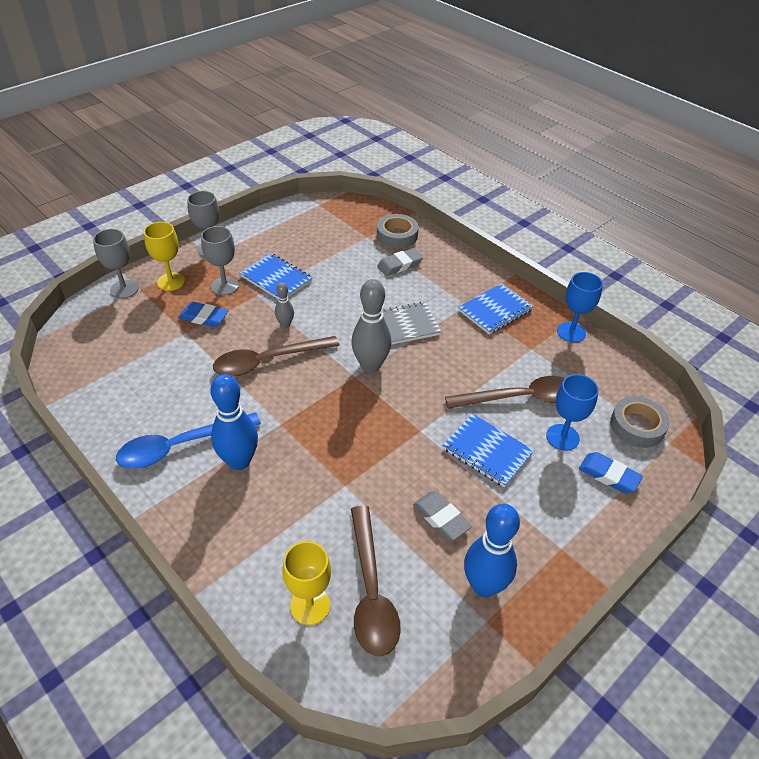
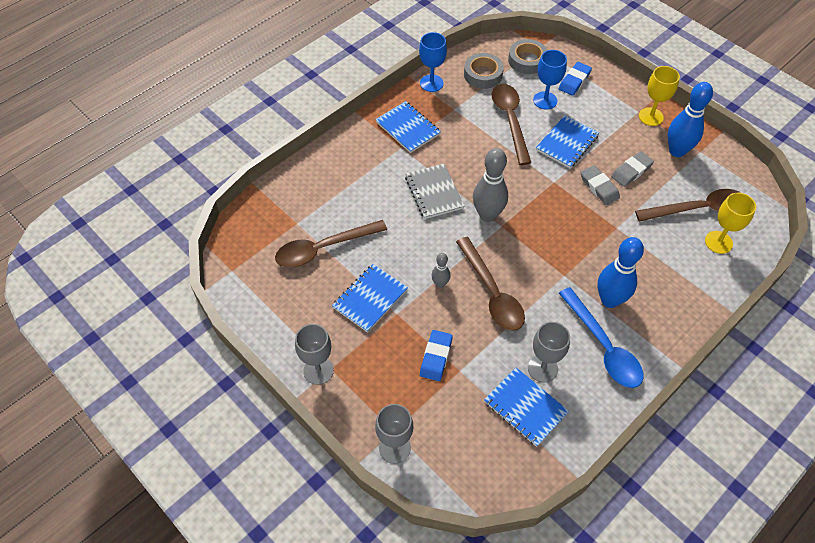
camera: 90 degrees left, 10 degrees up
(131, 374) = (525, 407): none -> blue notebook
(171, 281) = (379, 401): yellow goblet -> yellow goblet (650, 117)
(225, 286) = (384, 345): grey goblet -> grey goblet (542, 368)
(336, 252) = (323, 248): none -> brown spoon
(397, 235) = (294, 198): grey tape -> grey tape (483, 74)
(400, 265) = (344, 195): grey eraser -> grey eraser (599, 187)

